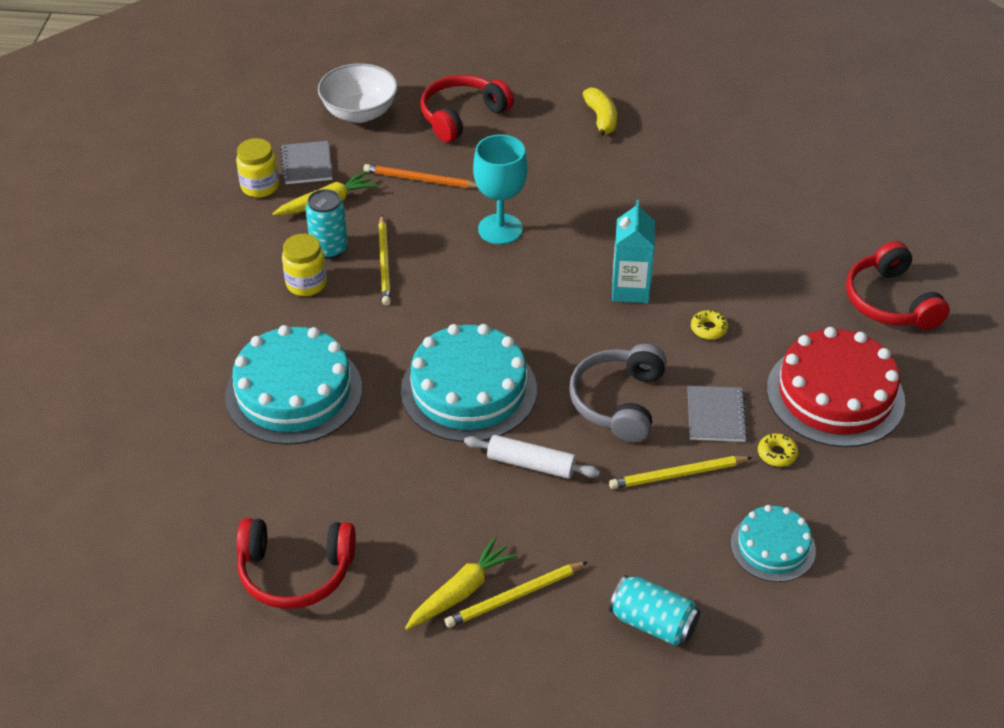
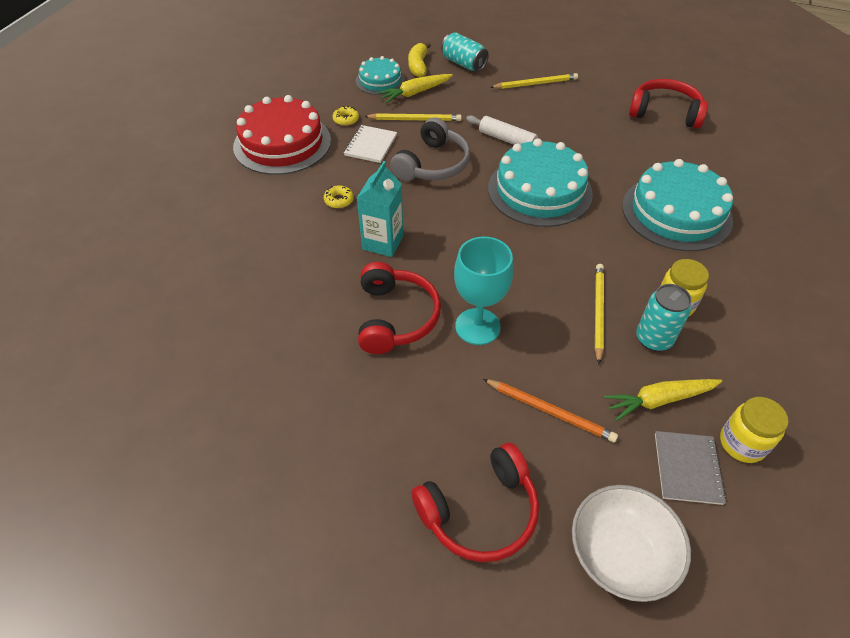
camera: 165 degrees left, 5 degrees up
(461, 591) = (565, 90): yellow carrot -> yellow carrot (415, 93)
(601, 119) = (307, 462): yellow banana -> yellow banana (418, 66)
(716, 415) = (370, 145): grey notebook -> white notebook
(890, 301) = (186, 194): red headphones -> red headphones (395, 317)

